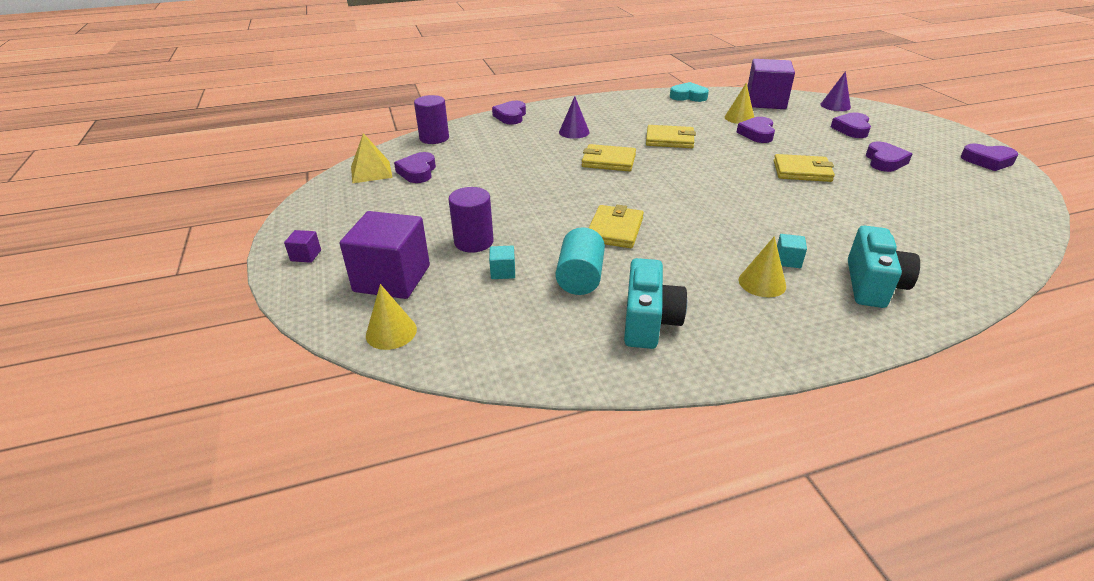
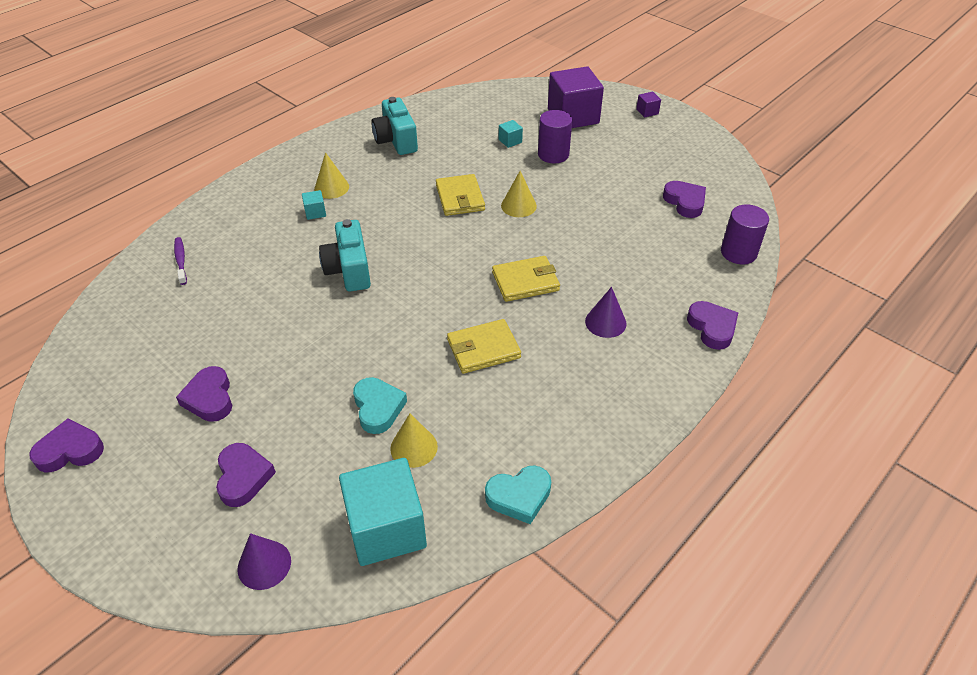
camera: 150 degrees right, 10 degrees up
(371, 172) = (723, 188): yellow pyramid -> none
(391, 332) = (534, 93): yellow cone -> yellow cone (518, 206)
(580, 278) = (456, 153): turquoise cylinder -> none
(757, 134) = (378, 408): purple heart -> turquoise heart
(765, 102) = (386, 528): purple cube -> turquoise cube
(802, 171) = (311, 339): yellow wallet -> none
(872, 285) = (251, 211): turquoise camera -> turquoise camera (349, 270)
(951, 255) = (181, 260): none -> purple toothbrush

